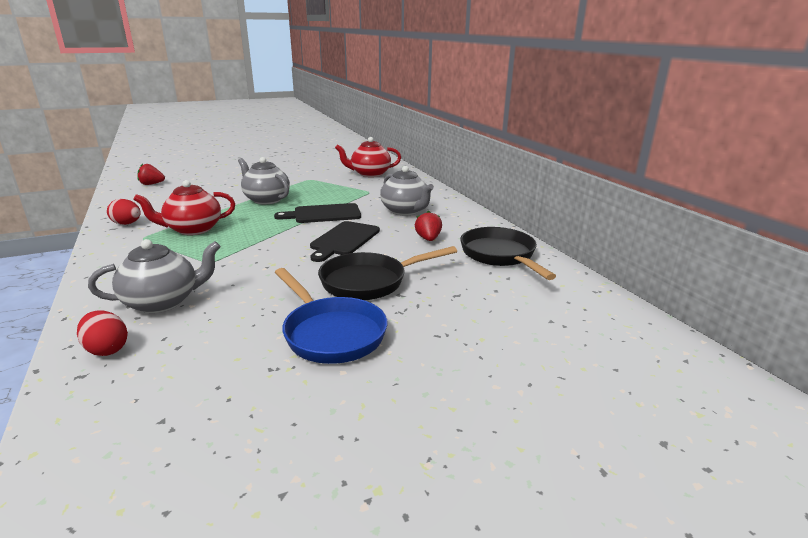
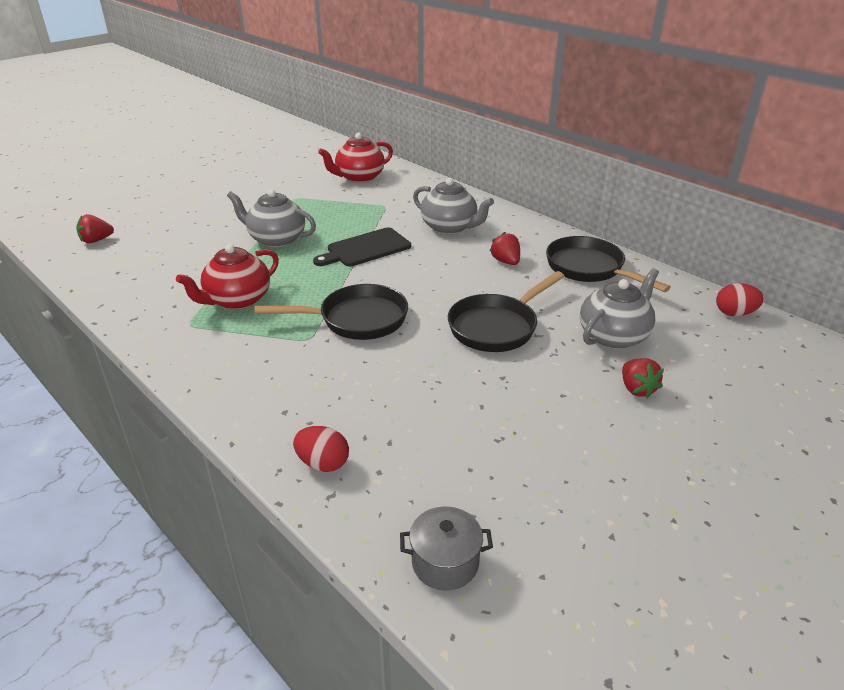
camera: 20 degrees left, 10 degrees up
(95, 464) = (445, 562): none -> grey pot
(127, 224) = (143, 308): red egg -> red egg (734, 313)
(163, 302) = (315, 399): grey teapot -> grey teapot (614, 336)
(261, 256) = (356, 319): none -> black pan
(331, 333) = (515, 391): blue pan -> none
(344, 240) = (422, 280): black cutting board -> none
(453, 358) = (637, 389): none -> red strawberry

